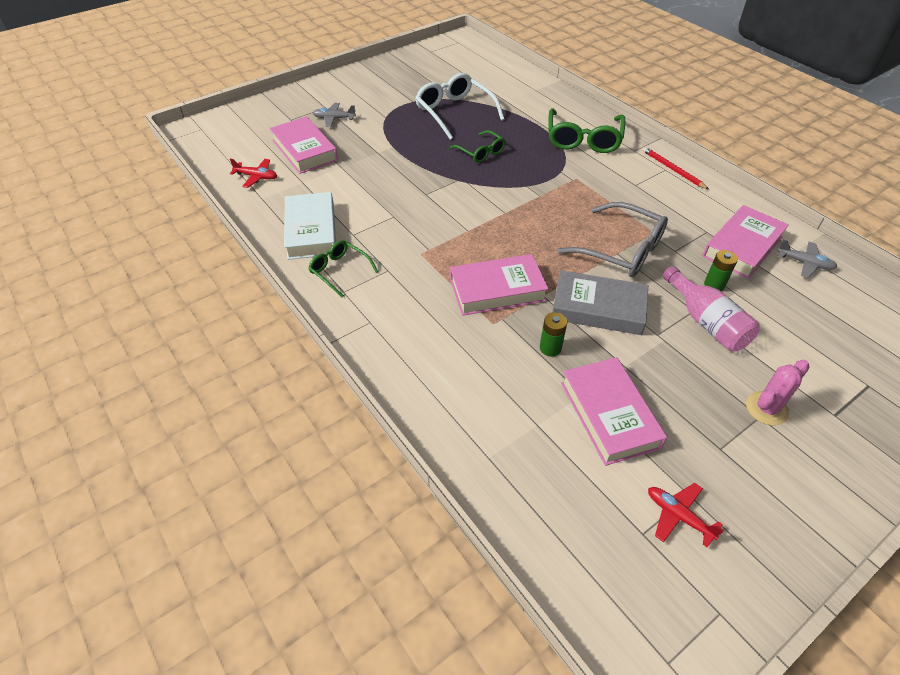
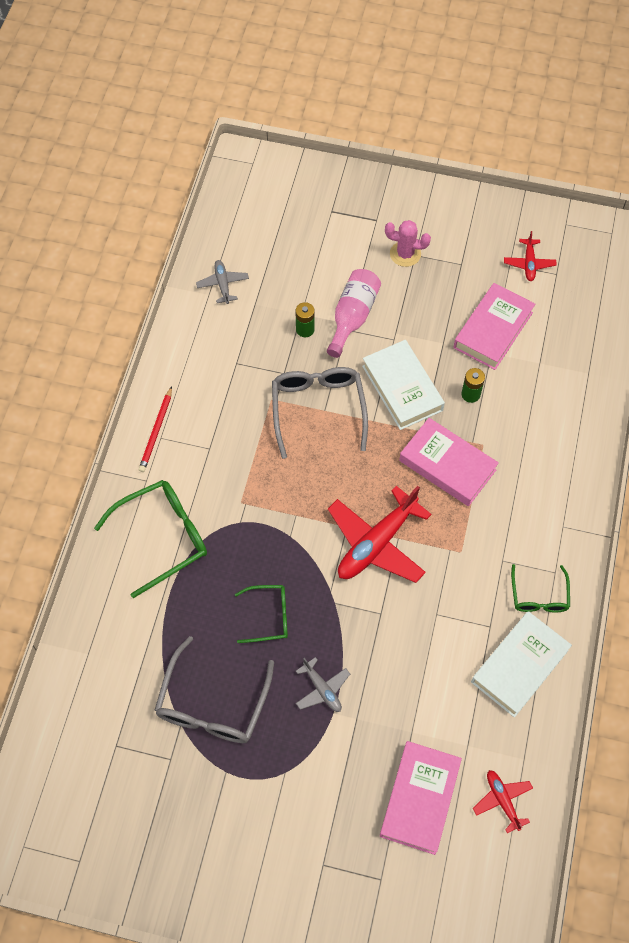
camera: 130 degrees left, 15 degrees up
(334, 118) = (337, 828): grey plane -> grey plane (322, 689)
(454, 112) = (212, 704): white glasses -> grey glasses
(476, 218) = (376, 543): none -> red plane
(481, 152) = (269, 616): green glasses -> green glasses turned 75 degrees clockwise
(598, 308) = (402, 388): grey book -> white book
(742, 246) = (236, 331): pink book -> none

